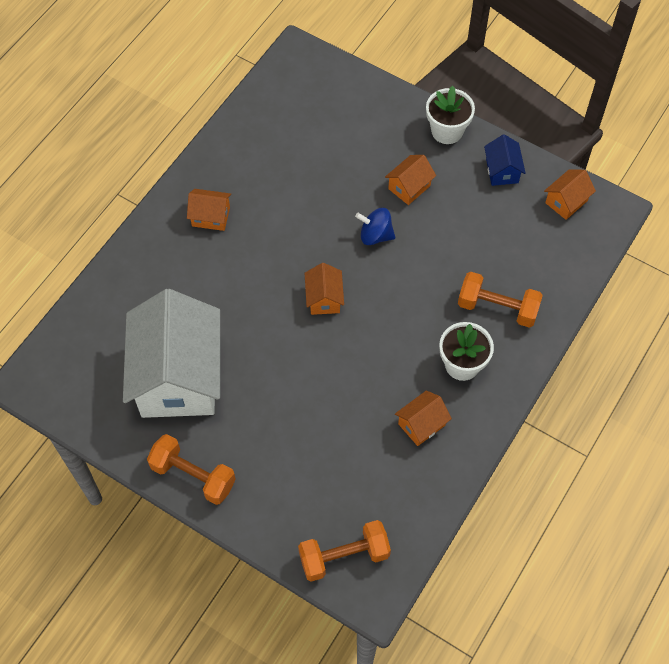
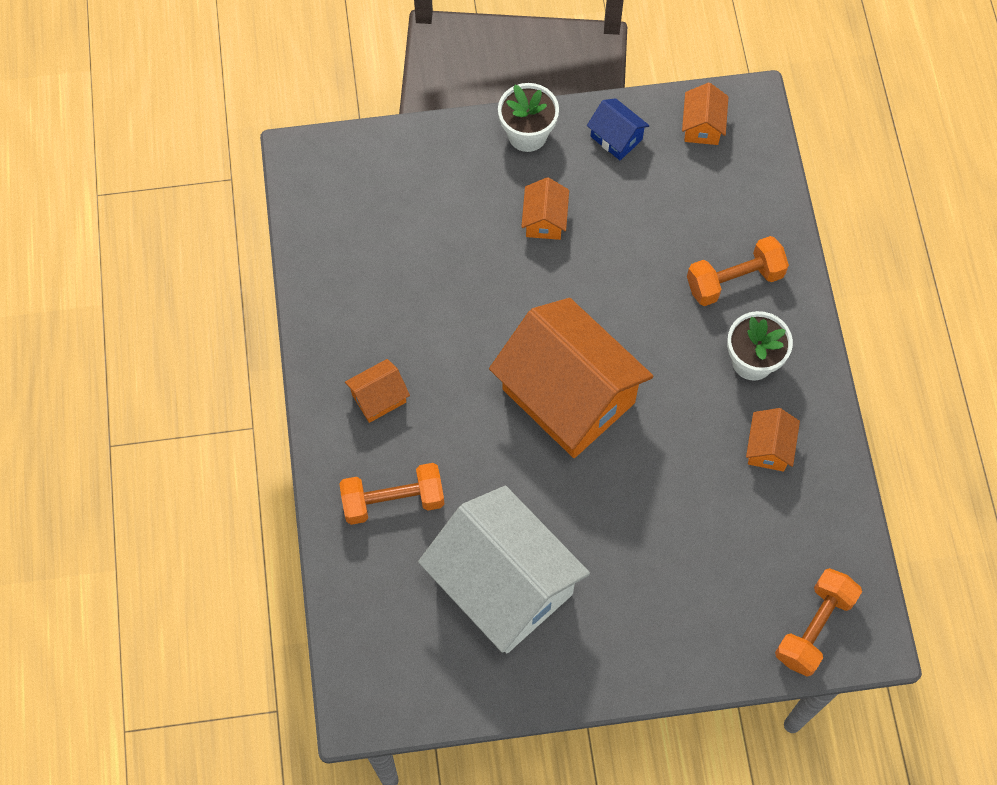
camera: 40 degrees left, 5 degrees up
(193, 476) = (610, 668): orange dumbbell -> orange dumbbell (393, 501)
(324, 298) = (568, 396): orange house -> orange house, size x2.40
(375, 235) = (557, 294): blue spinning top -> none

